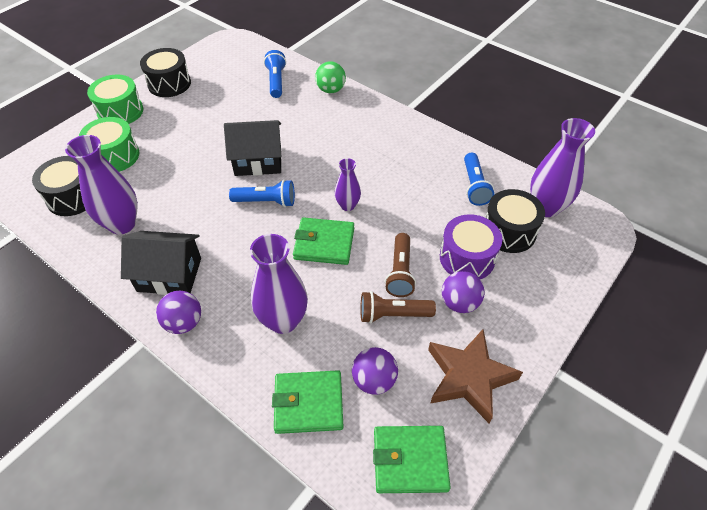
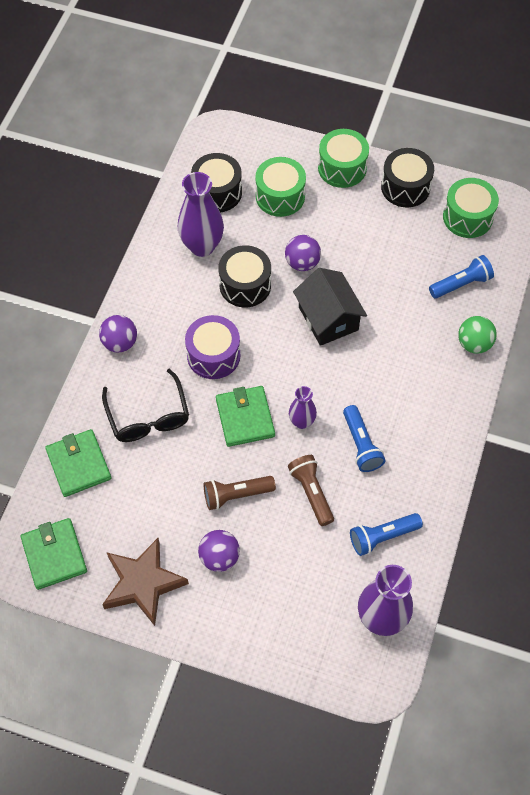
camera: 70 degrees right, 10 degrees up
(169, 275) = (163, 309): black house -> none
(221, 62) = (467, 217): none -> green drum
(266, 201) = (277, 348): blue flashlight -> blue flashlight (361, 445)
(283, 321) = (148, 416): purple vase -> black glasses
(374, 380) = (115, 507): purple ball -> purple ball (302, 263)
(392, 314) = (186, 502): brown flashlight -> brown flashlight (311, 492)
(467, 258) = (277, 551): purple drum -> purple drum (213, 355)
(509, 231) = (329, 585): black drum -> black drum (245, 285)

